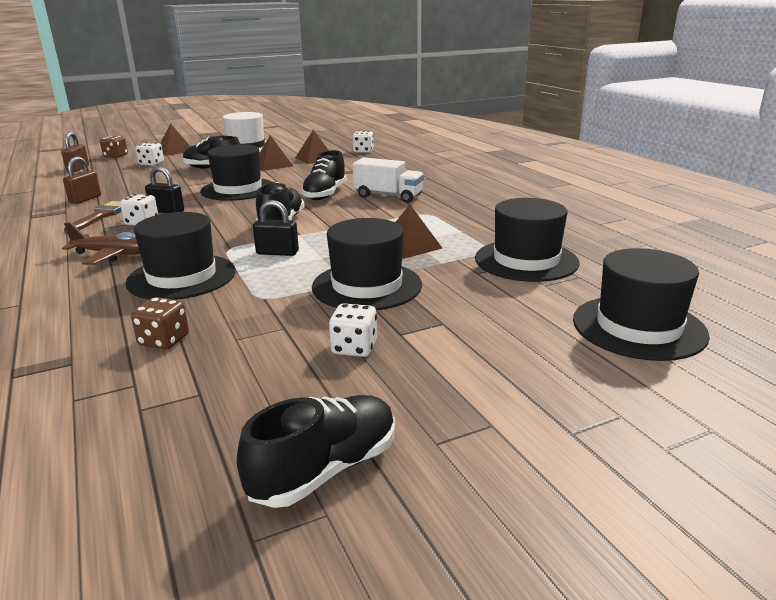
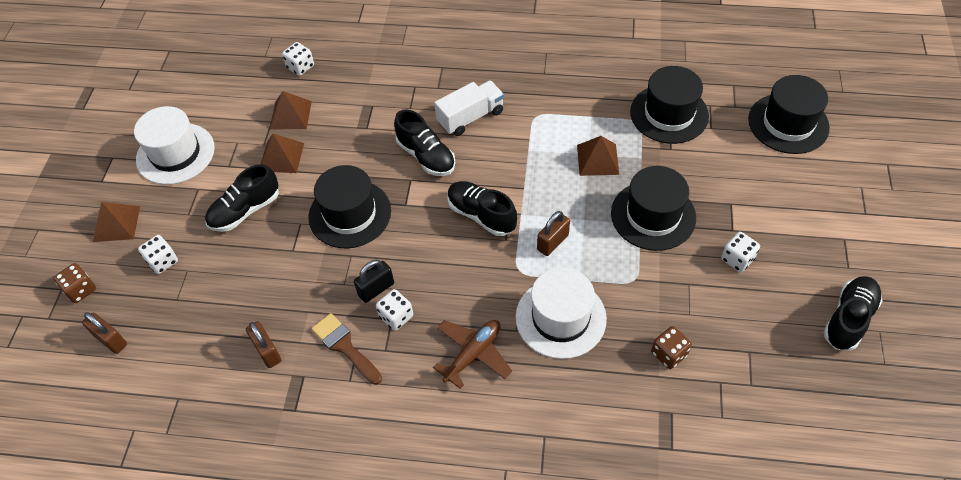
camera: 55 degrees left, 30 degrees up
(182, 277) = (560, 318): black hat -> white hat
(277, 253) = (552, 242): black padlock -> brown padlock
(325, 470) = (848, 319): black shoe -> black shoe turned 45 degrees clockwise

